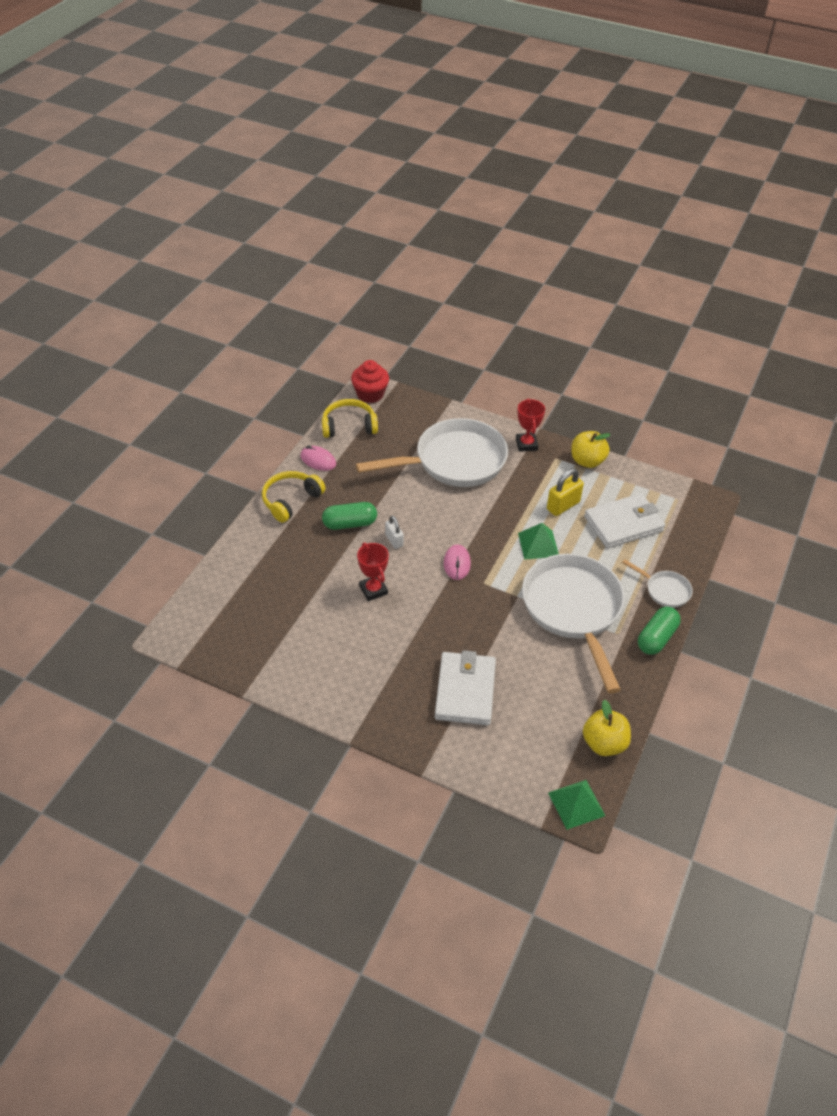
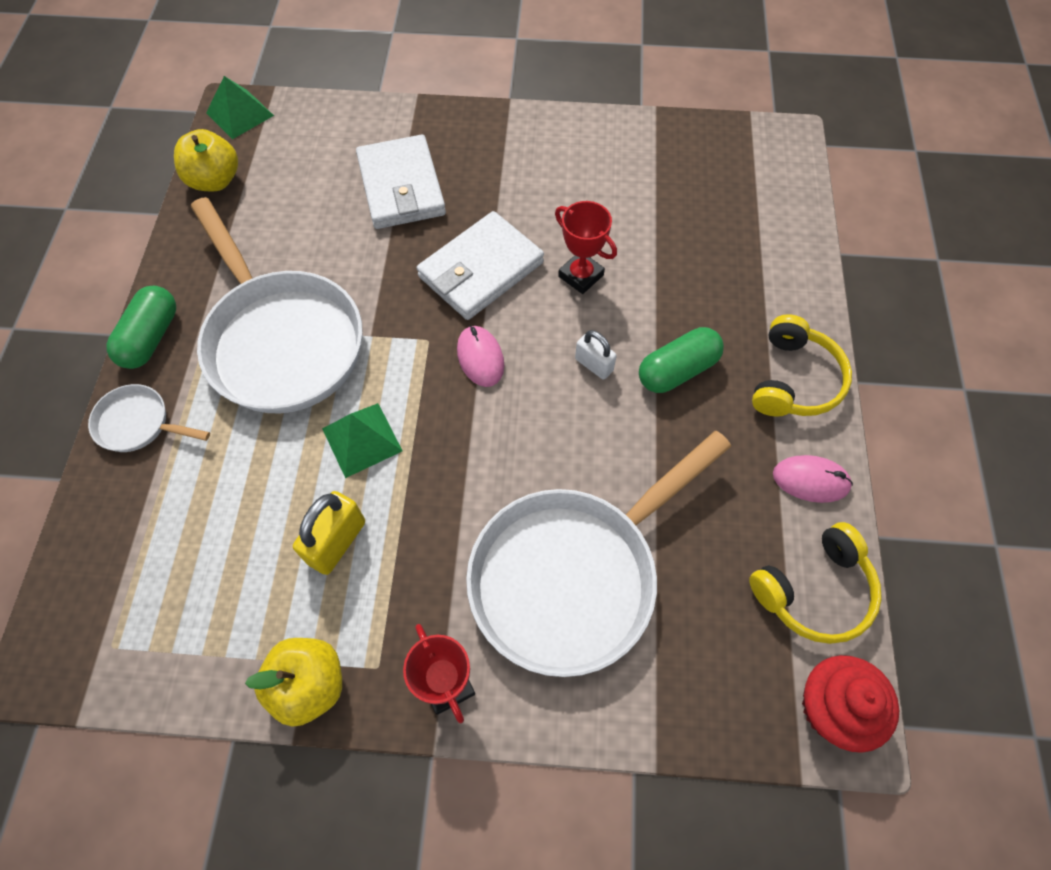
camera: 160 degrees right, 15 degrees up
(623, 524) = (217, 540): white wallet -> white wallet (480, 270)

